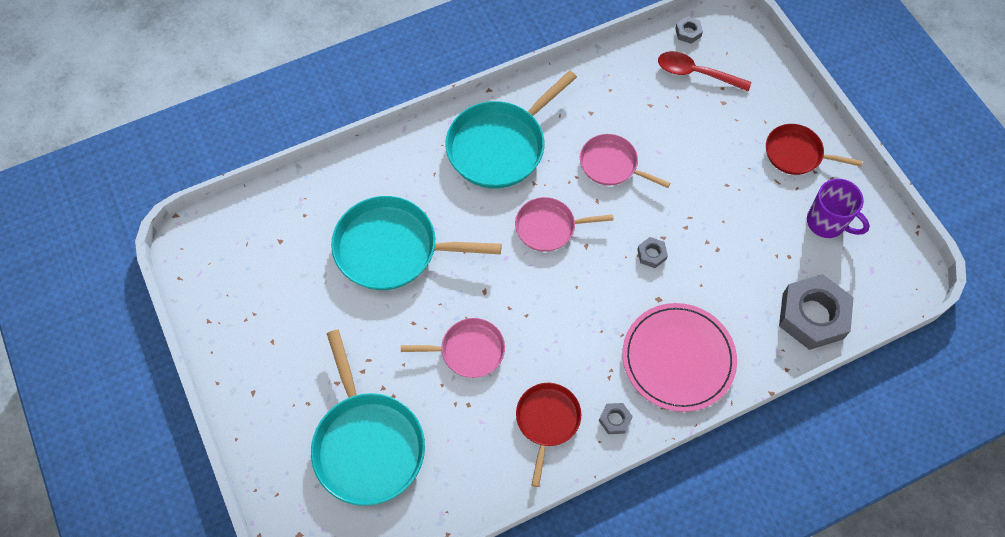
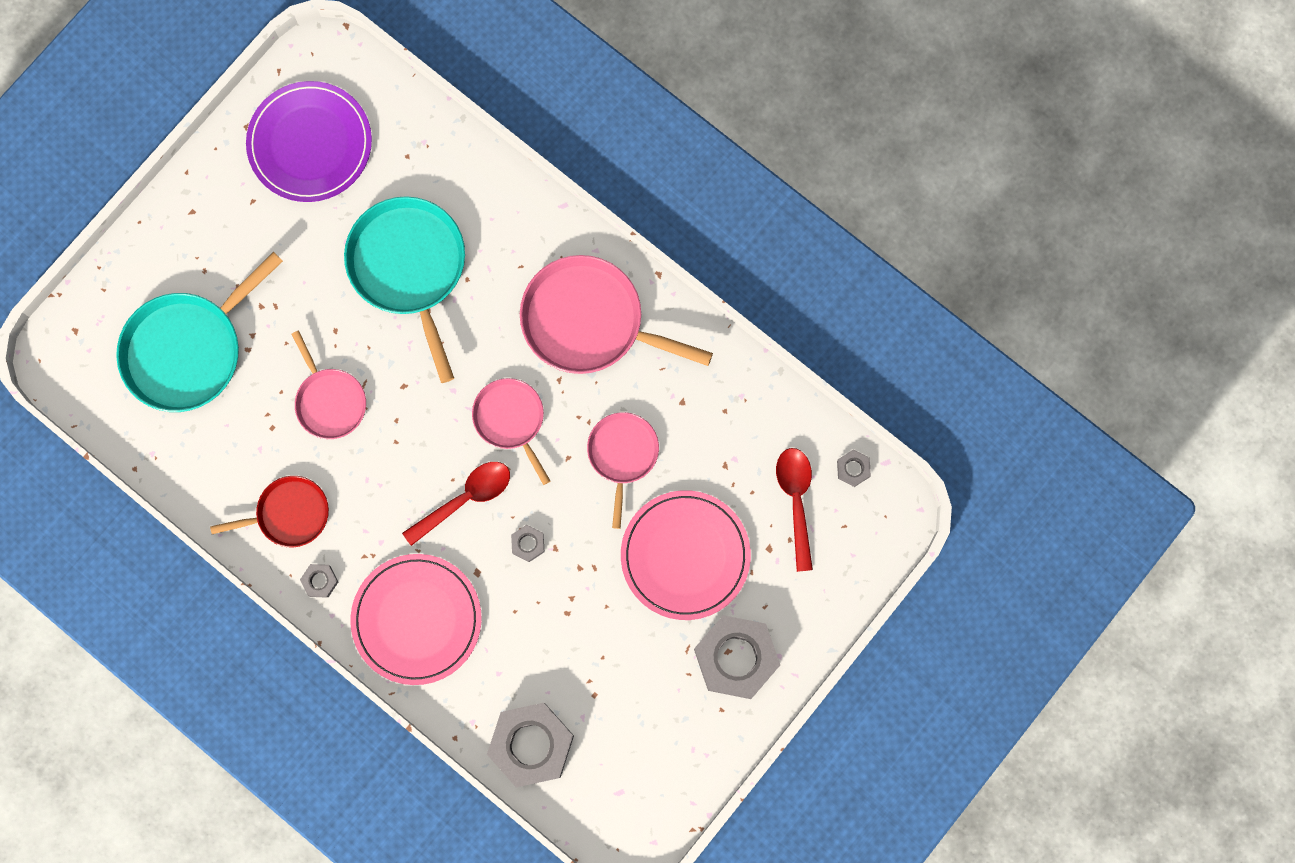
camera: 65 degrees right, 15 degrees up
(252, 279) = (310, 143): none -> purple plate
(500, 146) = (589, 321): turquoise pan -> pink pan
(596, 283) = (465, 498): none -> red spoon
(706, 155) = (685, 555): none -> pink plate
(796, 153) = (736, 658): red pan -> grey nut
(827, 223) = (657, 723): purple mug -> none

